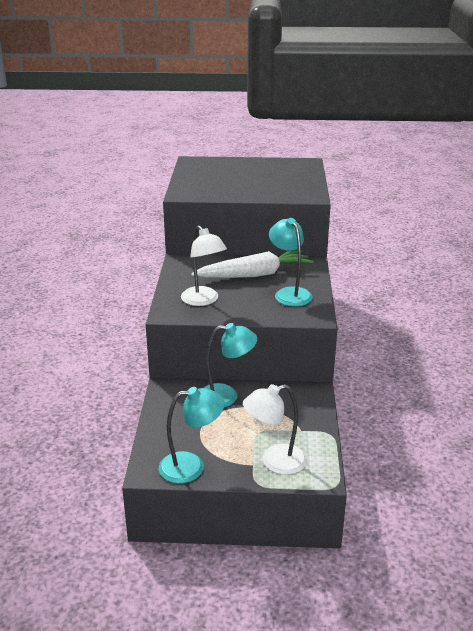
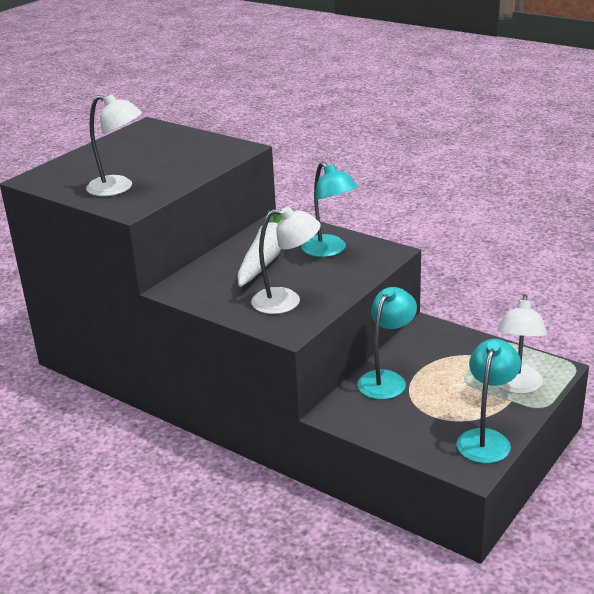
camera: 55 degrees left, 0 degrees up
(206, 183) = (118, 188): none -> white lamp
(289, 293) = (329, 250): turquoise lamp -> turquoise lamp turned 135 degrees counterclockwise

